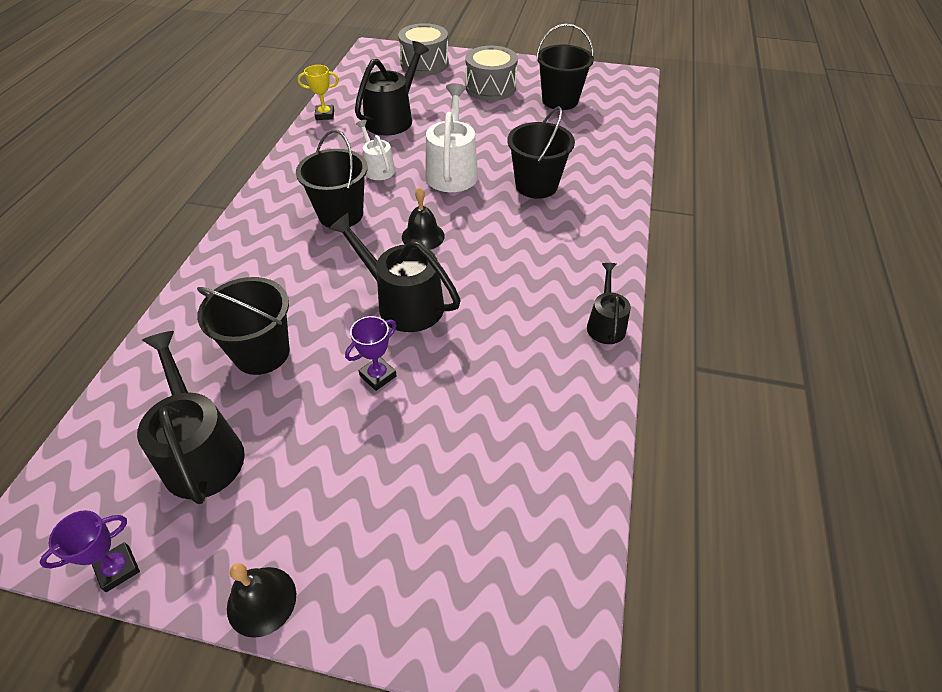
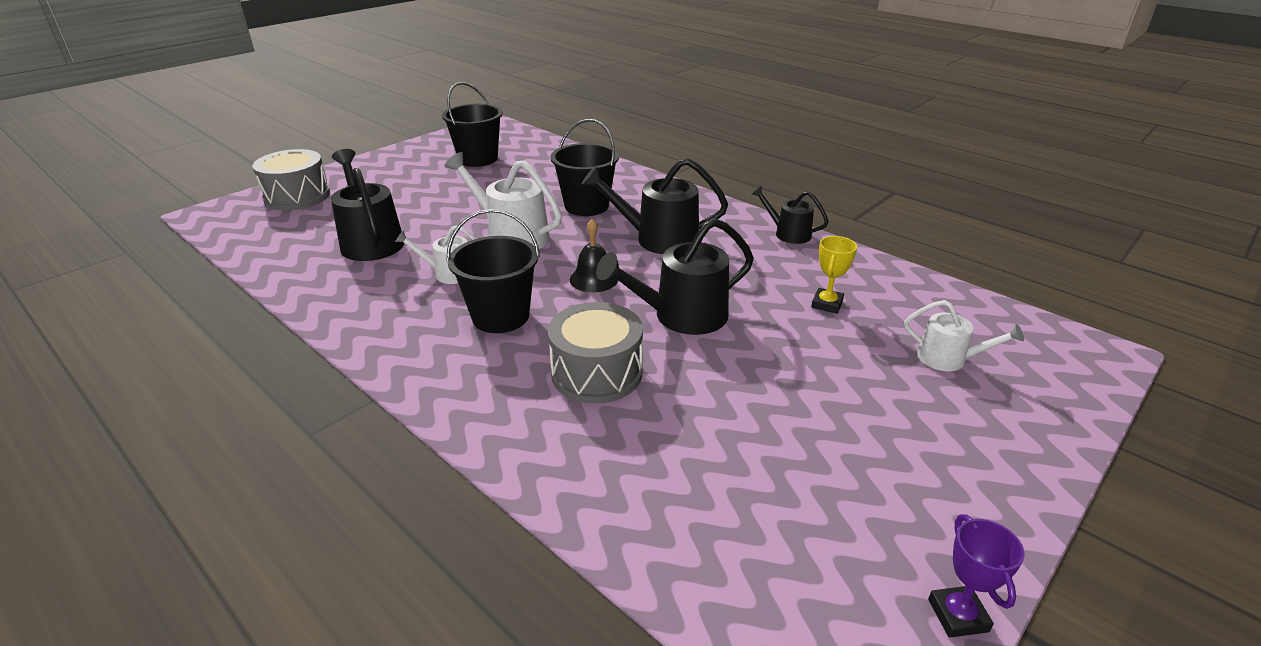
camera: 60 degrees left, 15 degrees down
(201, 452) = (810, 507): black watering can -> black watering can (658, 239)
(261, 601) = (1023, 500): black bell -> none
(262, 353) = (682, 426): black bucket -> none
(325, 115) = (290, 279): yellow trophy -> yellow trophy (827, 304)
(378, 376) = (771, 357): purple trophy -> none
(453, 507) = (948, 359): none -> white watering can
(490, 88) = (404, 179): grey drum -> grey drum (597, 373)

